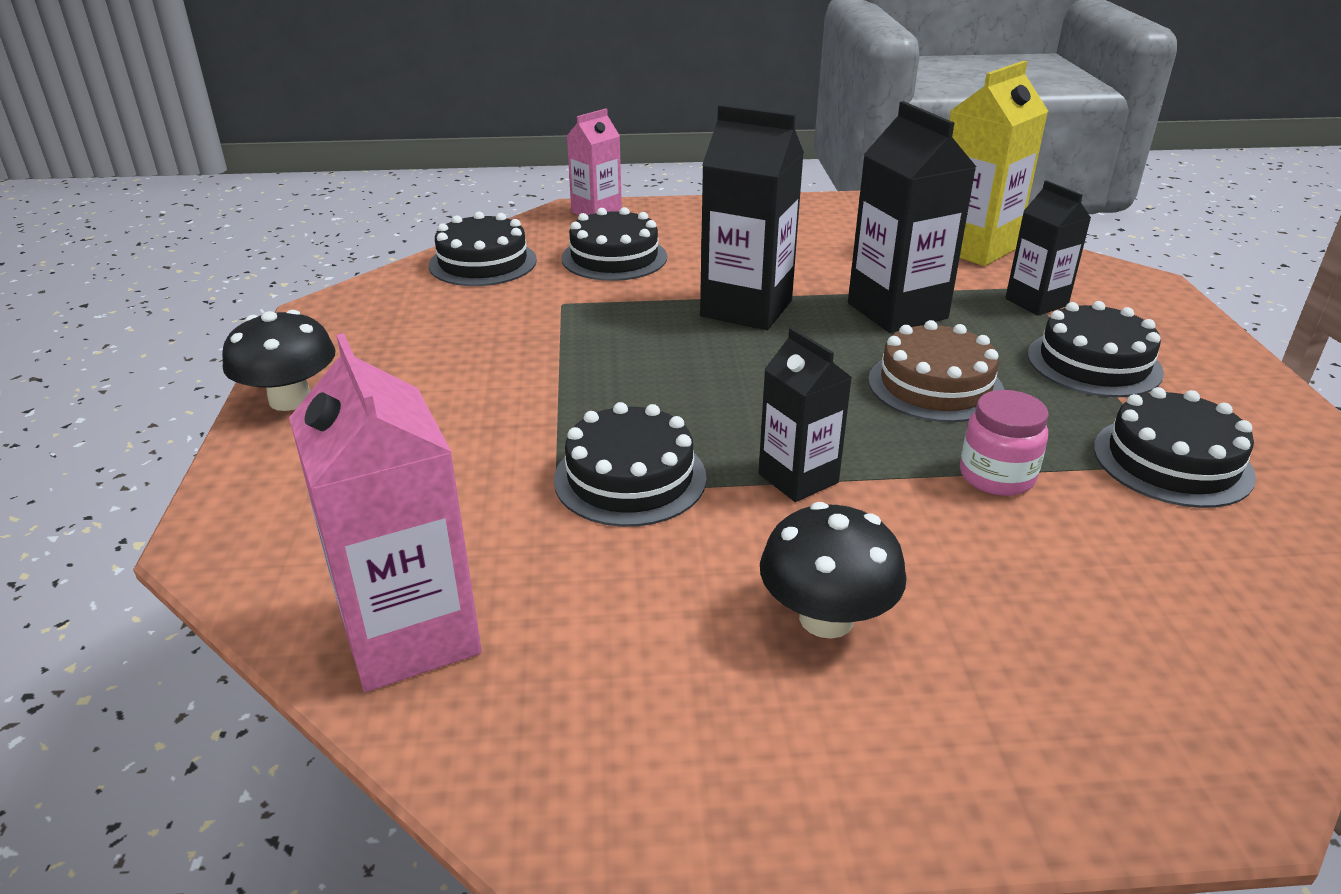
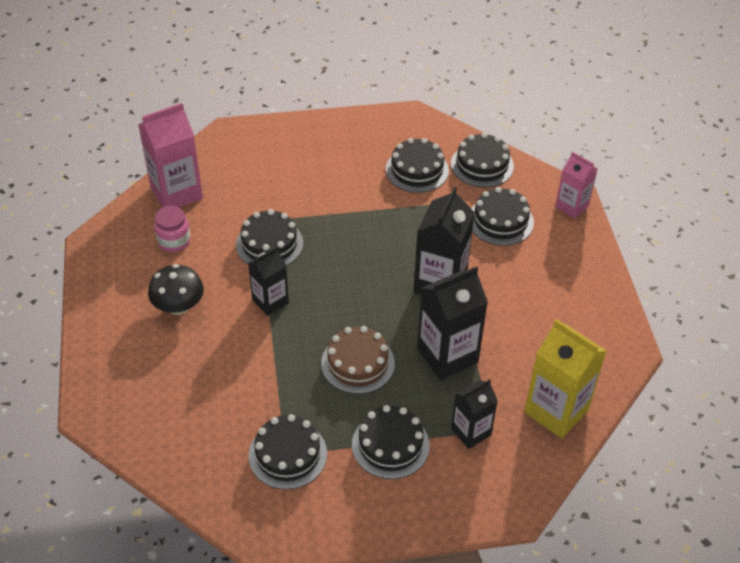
camera: 85 degrees right, 15 degrees up
(290, 399) = (327, 126): black mushroom -> none
(470, 314) = (417, 170): none -> black cake
(996, 476) = (273, 376): pink jar -> pink jar (174, 241)

